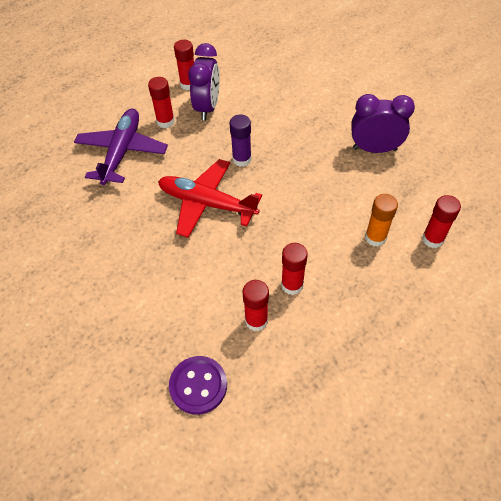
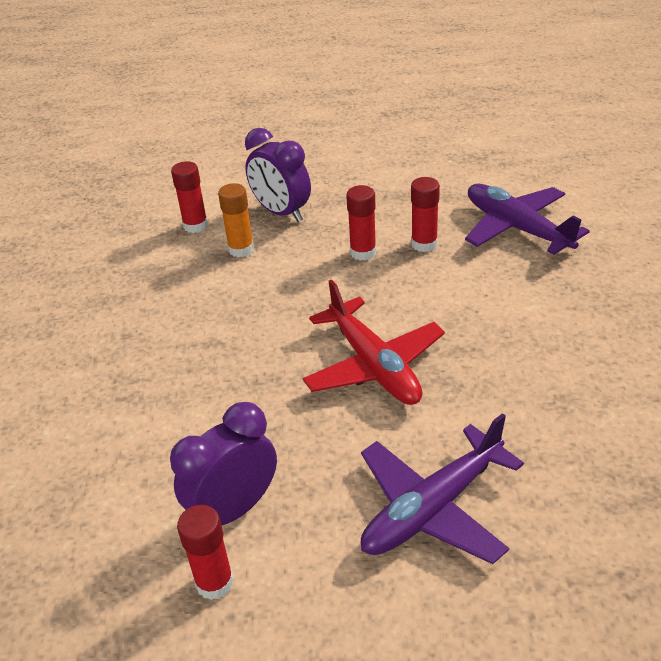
camera: 140 degrees left, 15 degrees down
(165, 121) = (321, 524): red glue stick -> none
(198, 385) = (516, 228): purple button -> purple plane
(242, 159) = (276, 396): purple glue stick -> none
(374, 149) = (117, 322): purple clock -> purple clock (281, 212)

